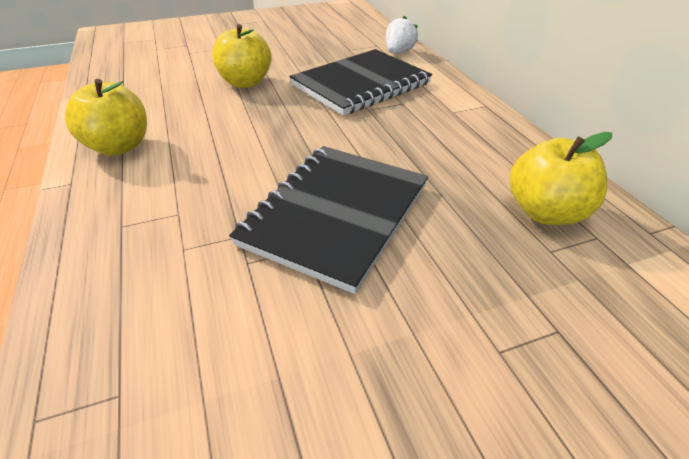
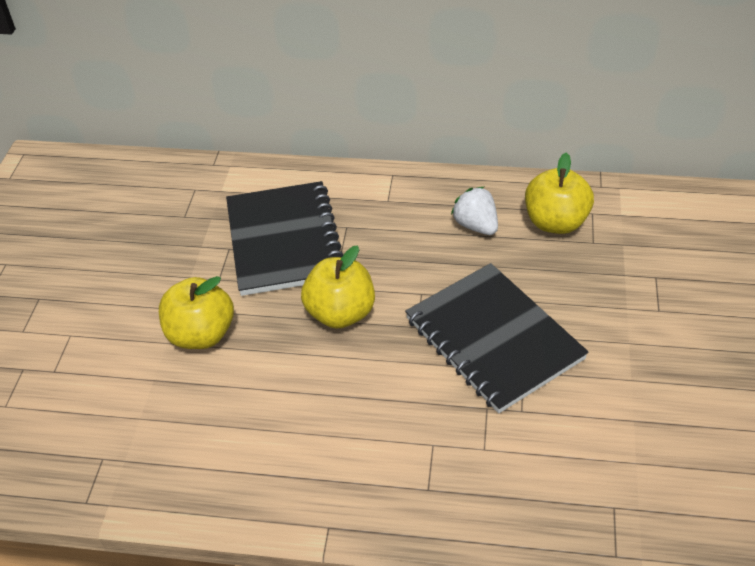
camera: 60 degrees left, 5 degrees up
(119, 147) = (278, 477): yellow apple -> yellow apple (340, 313)
(398, 52) = (230, 180): white strawberry -> white strawberry (476, 226)

